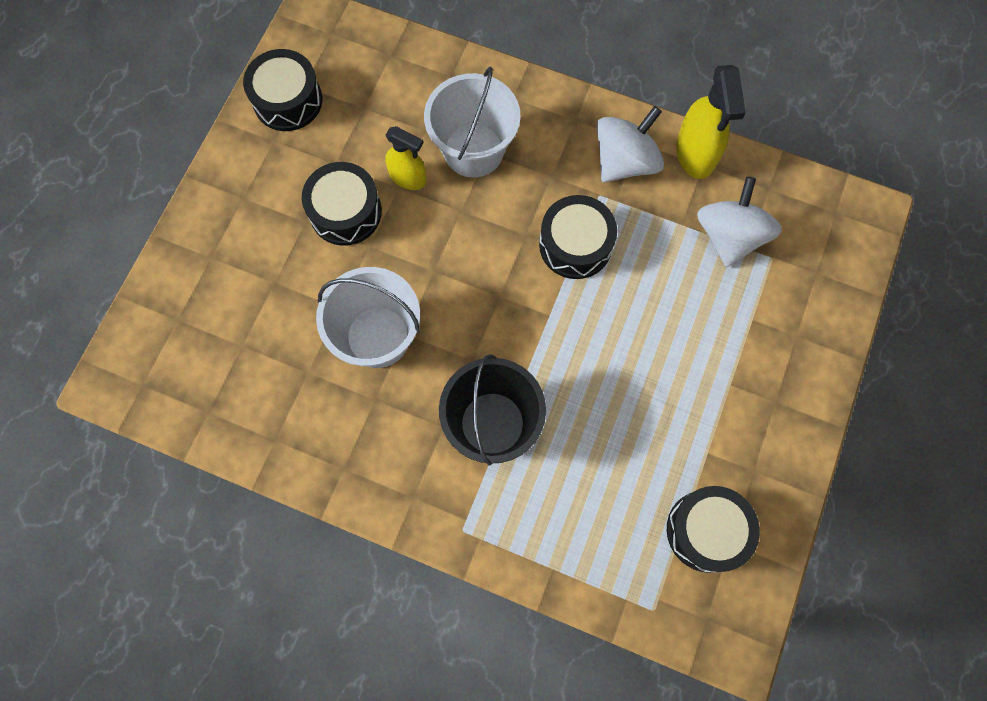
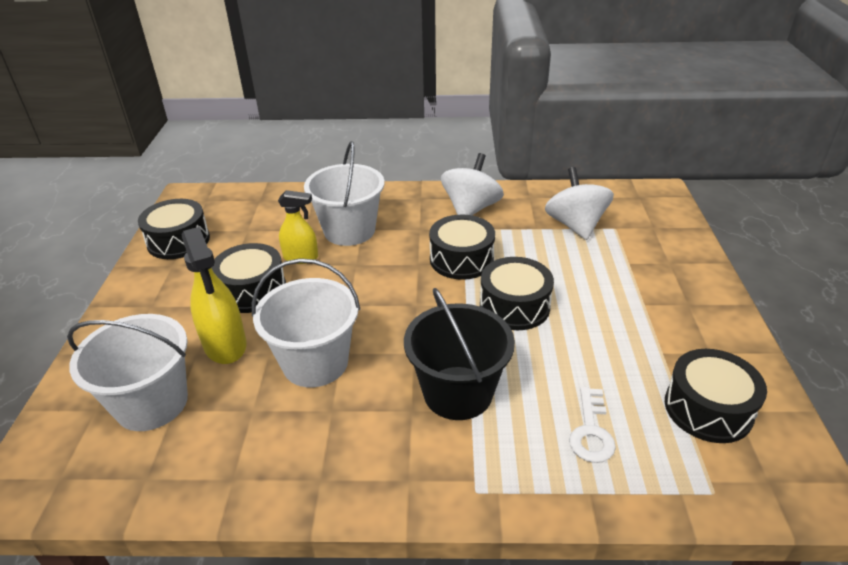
camera: 20 degrees left, 35 degrees down
(225, 330) = (152, 403): none -> white bucket
(588, 512) = (591, 431): none -> white key
(597, 336) = (514, 306): none -> black drum
(695, 154) = (519, 193): yellow spray bottle -> yellow spray bottle (225, 345)

